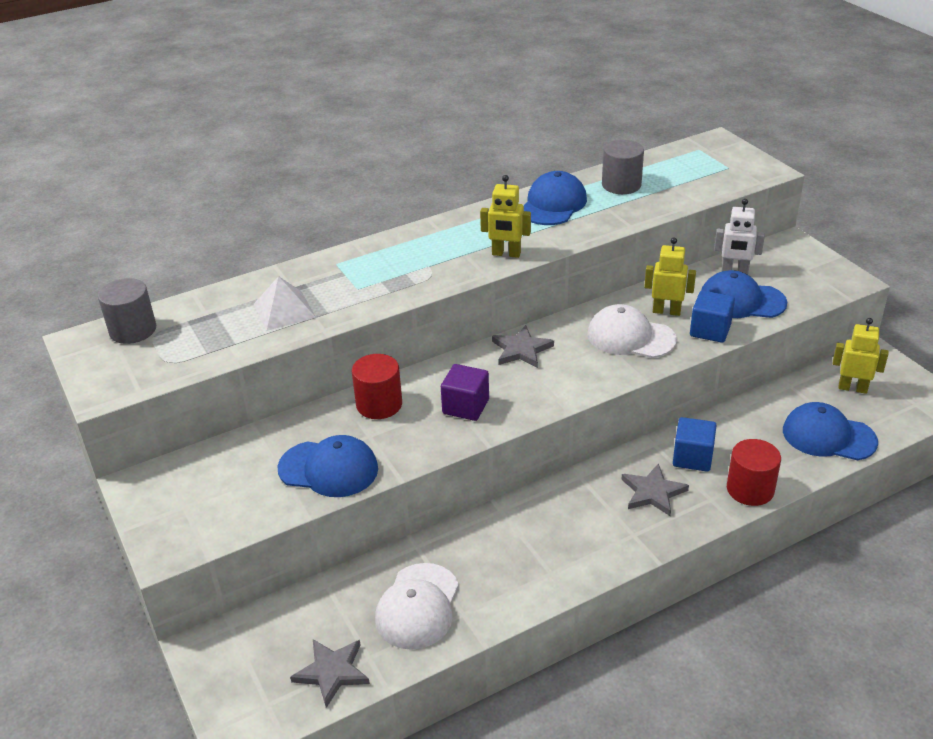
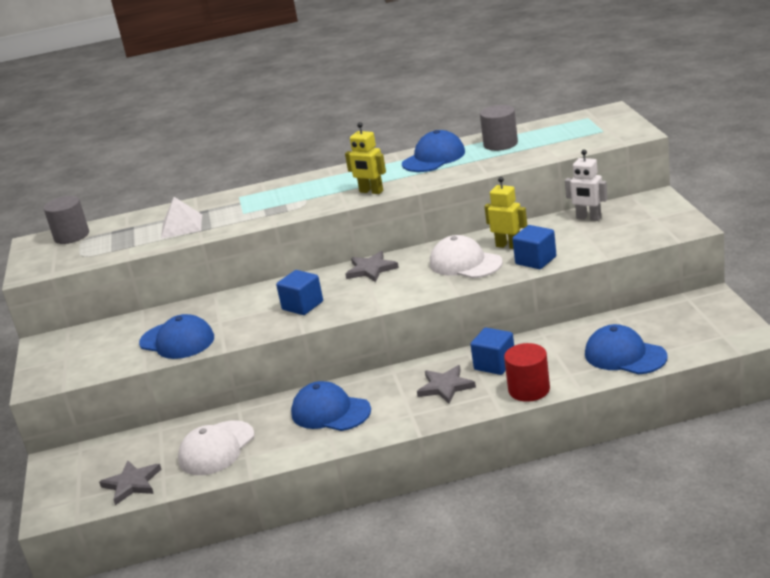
camera: 20 degrees right, 10 degrees down
(379, 404) = (239, 301): red cylinder -> none
(465, 406) = (302, 305): purple cube -> blue cube
(741, 301) = (579, 240): blue cap -> blue cap (330, 412)
(852, 388) = (672, 321): yellow robot -> none

